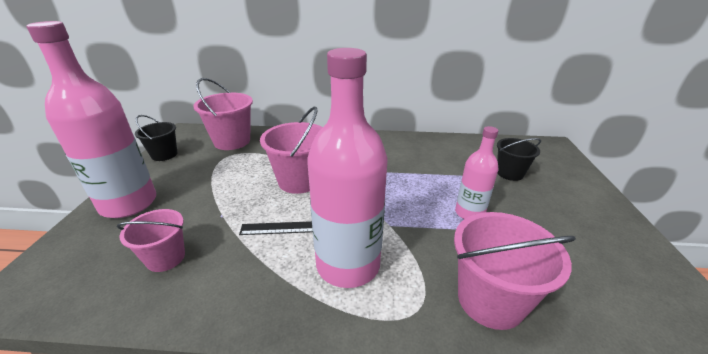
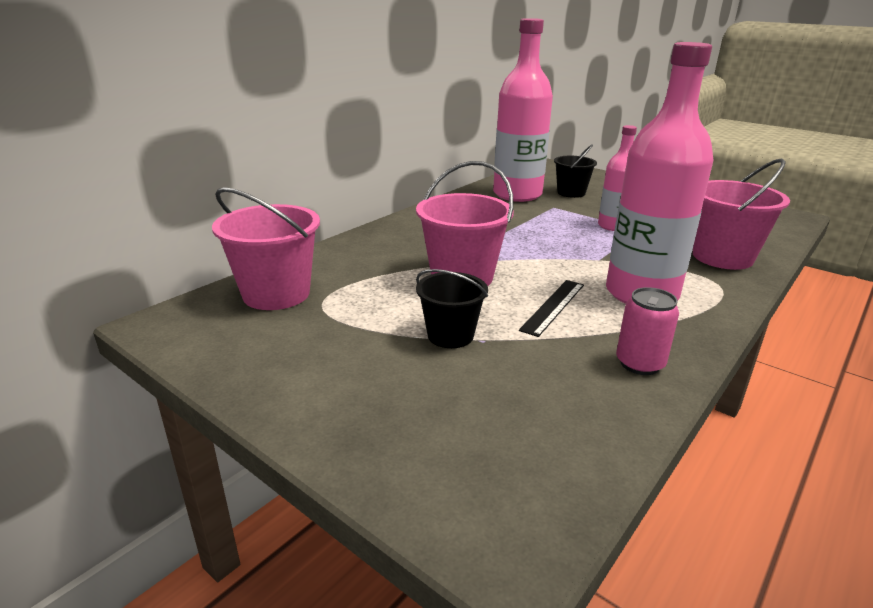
camera: 55 degrees left, 5 degrees down
(129, 203) = (355, 411): pink bottle -> pink bottle (517, 194)
(164, 155) = (222, 357): black bucket -> black bucket (450, 335)
(166, 258) = (539, 394): pink bucket -> none
(227, 294) = (640, 364): none -> pink can

